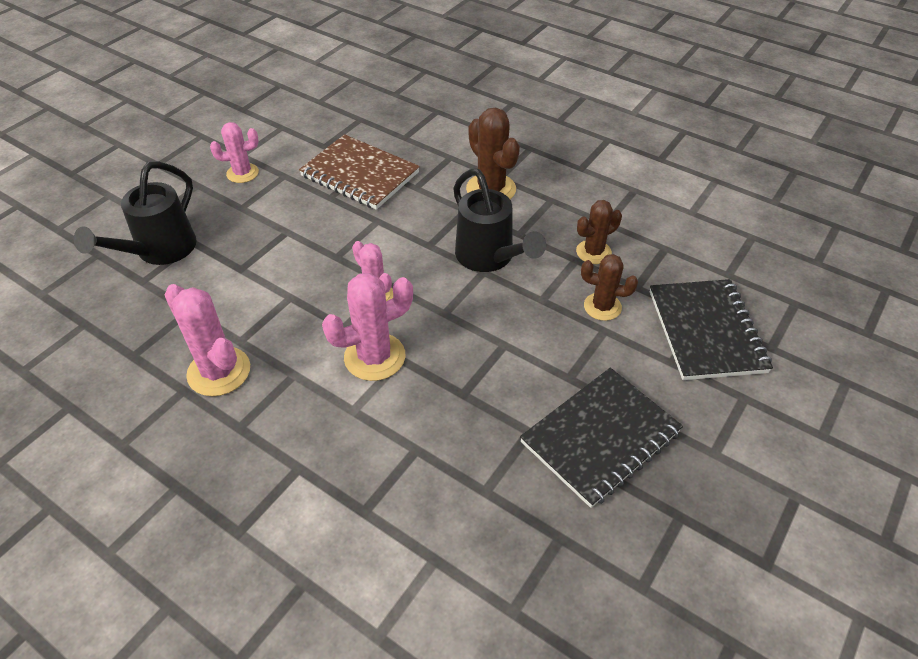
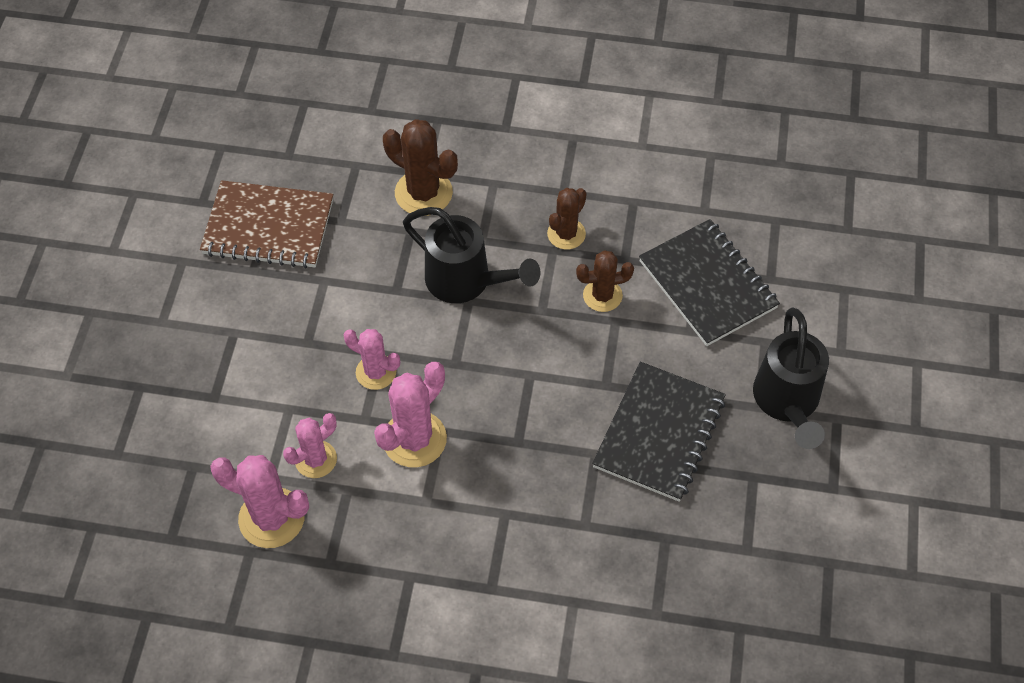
camera: 25 degrees left, 10 degrees up
(160, 251) = (109, 411): black watering can -> black watering can (787, 402)
(242, 173) = (131, 276): pink cactus -> pink cactus (316, 459)

